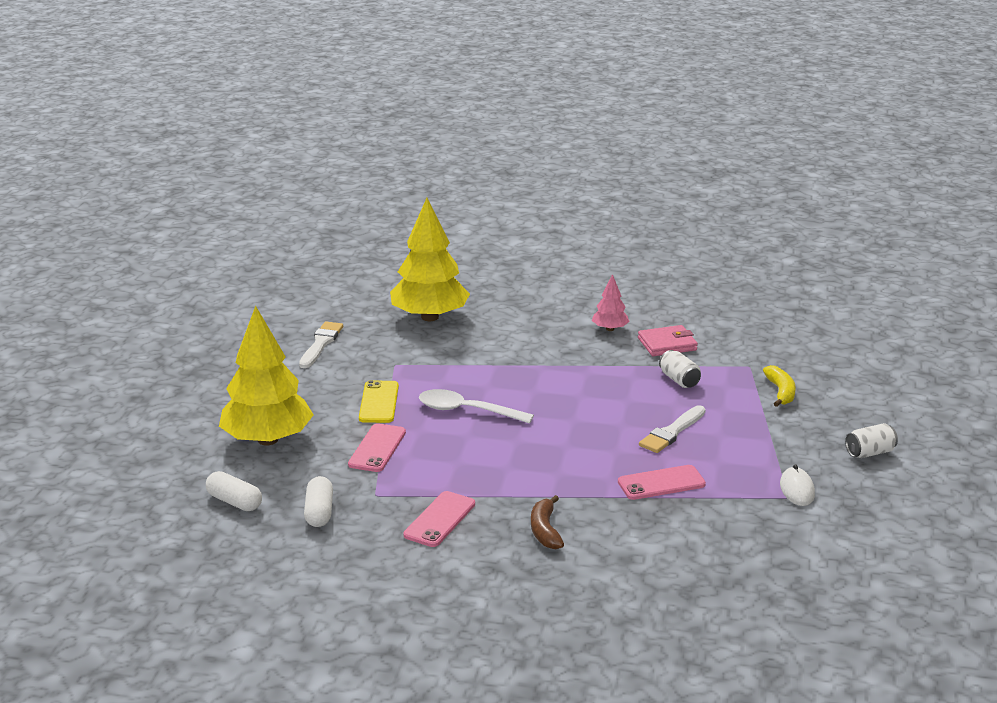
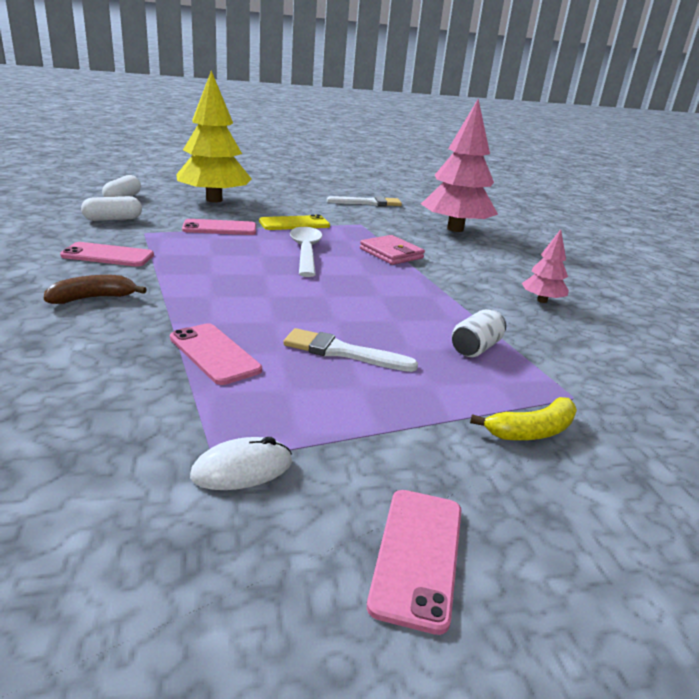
camera: 65 degrees right, 0 degrees up
(430, 317) = (455, 229): yellow tree -> pink tree
(667, 344) = (553, 334): pink wallet -> pink wallet (391, 253)
(869, 453) = (417, 555): white can -> pink phone

